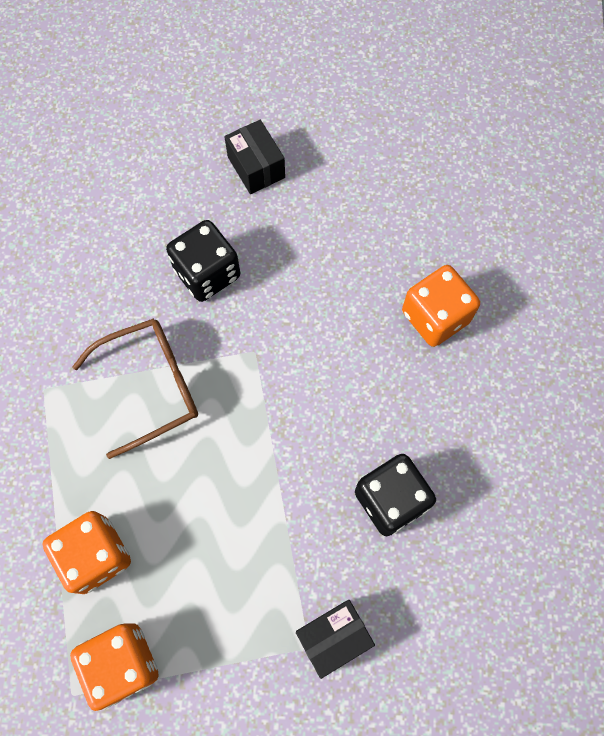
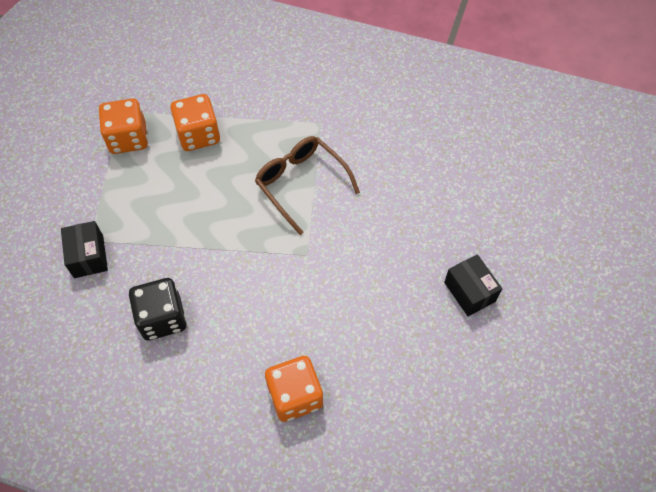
camera: 105 degrees right, 10 degrees down
(151, 386) = (301, 184): brown glasses -> brown glasses turned 150 degrees clockwise
(207, 273) = (380, 236): black dice -> none
(256, 167) = (469, 292): black box -> black box turned 75 degrees clockwise

